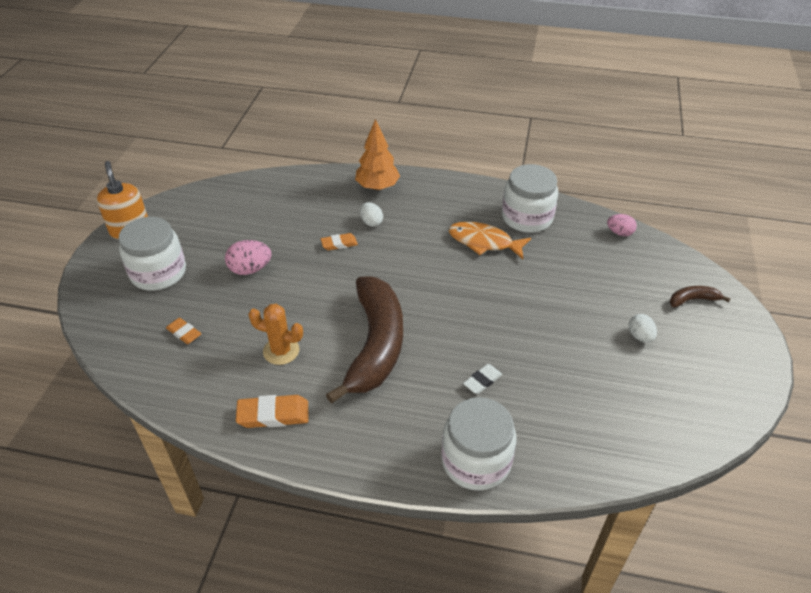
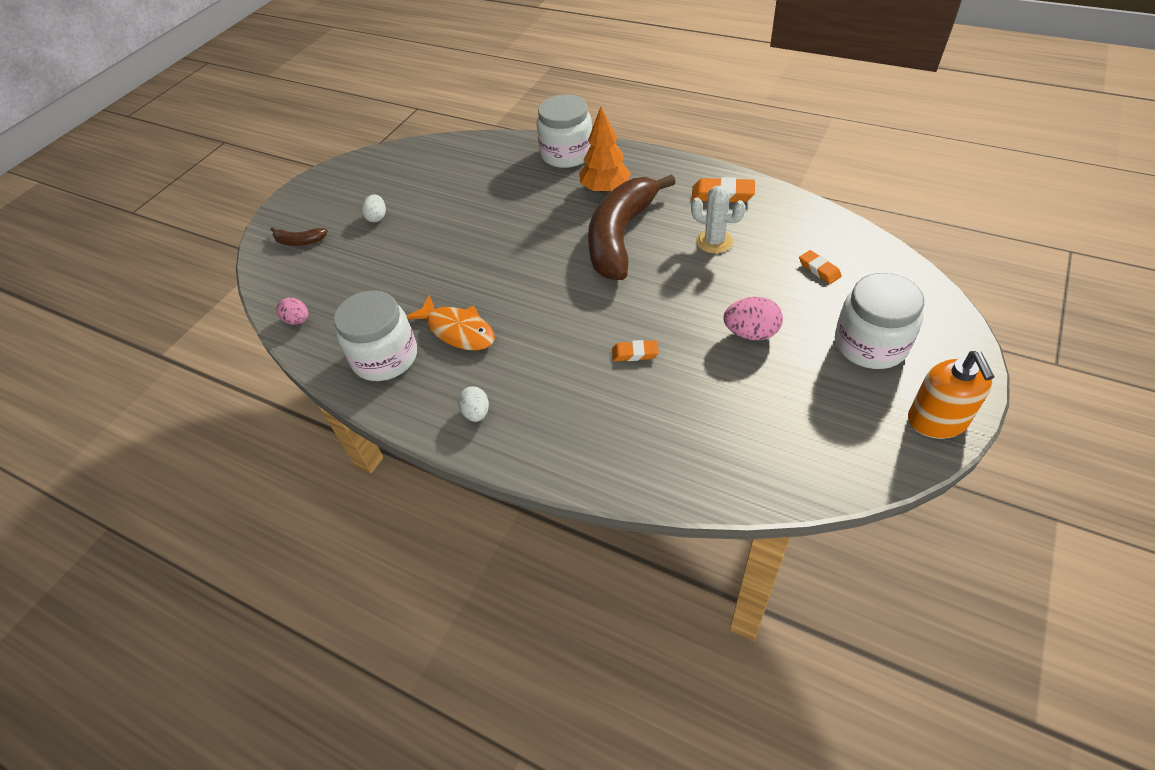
camera: 160 degrees left, 5 degrees up
(281, 351) = (714, 241): orange cactus -> white cactus
(371, 222) = (585, 380): white egg -> white egg (476, 413)
(377, 187) = (558, 444): orange tree -> orange tree (605, 189)
(482, 381) = (535, 200): white eraser -> none

